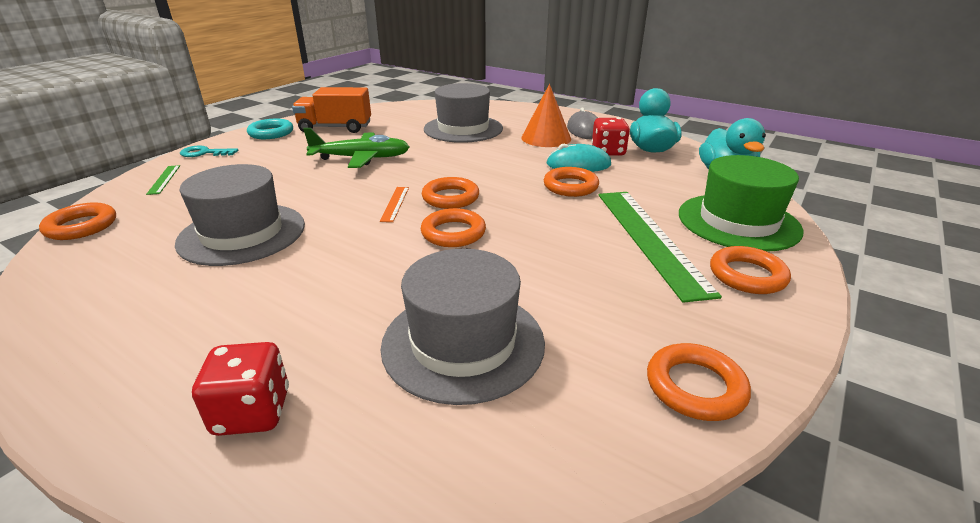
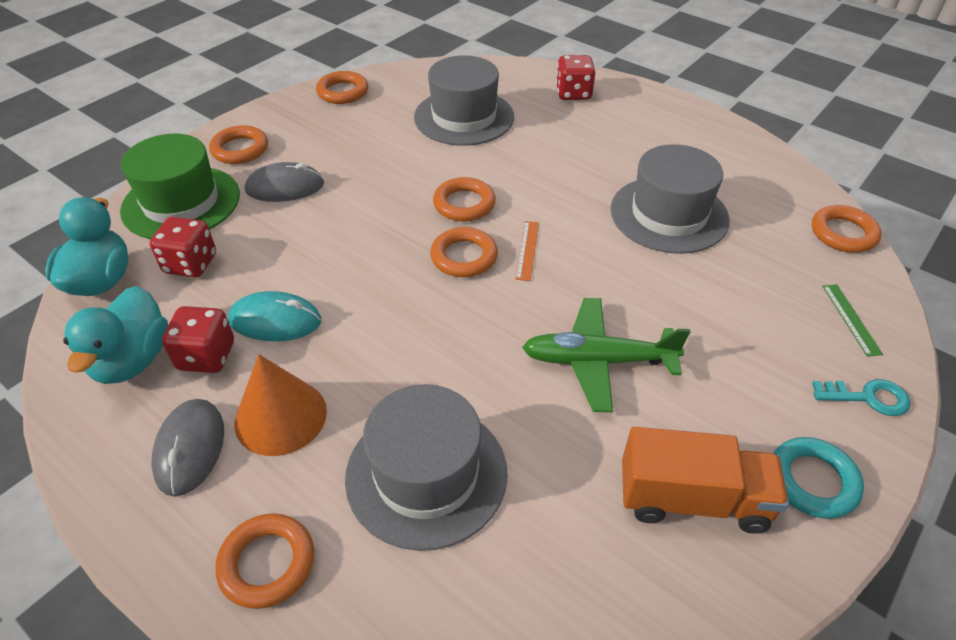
camera: 175 degrees left, 15 degrees up
(570, 186) = (314, 270): orange ring -> orange ring (267, 563)
(649, 239) = (285, 187): green ruler -> grey mouse
(671, 185) = (191, 264): none -> red dice

